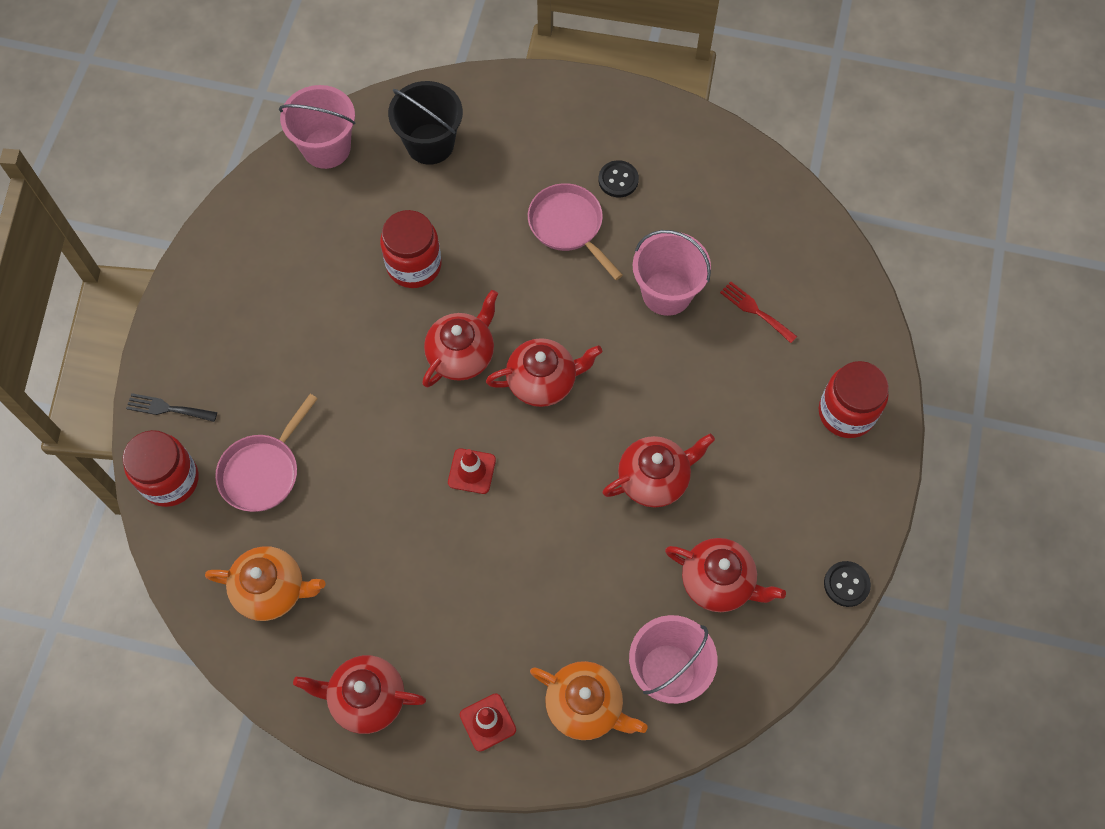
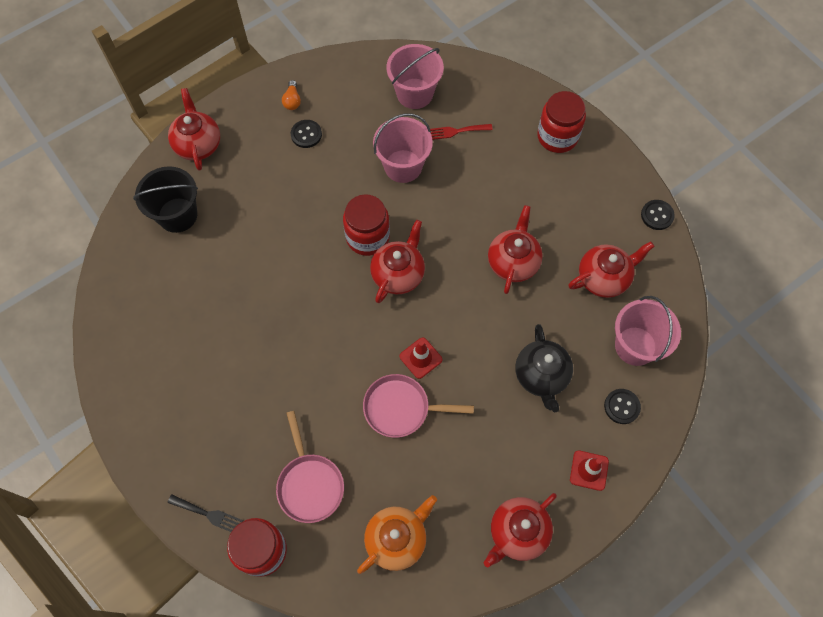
camera: 50 degrees left, 0 degrees up
(167, 408) = (208, 514): black fork -> black fork turned 120 degrees counterclockwise
(326, 148) = (117, 276): pink bucket -> pink bucket (414, 93)
(414, 265) = (252, 287): red jar -> red jar (367, 237)
(462, 355) = (339, 305): red teapot -> red teapot (198, 144)
(551, 600) = (541, 376): none -> black teapot
(568, 226) = (310, 183): pink pan -> pink pan (401, 408)
(585, 706) = (622, 406): orange teapot -> black button
(644, 137) = (292, 100): none -> orange light bulb

